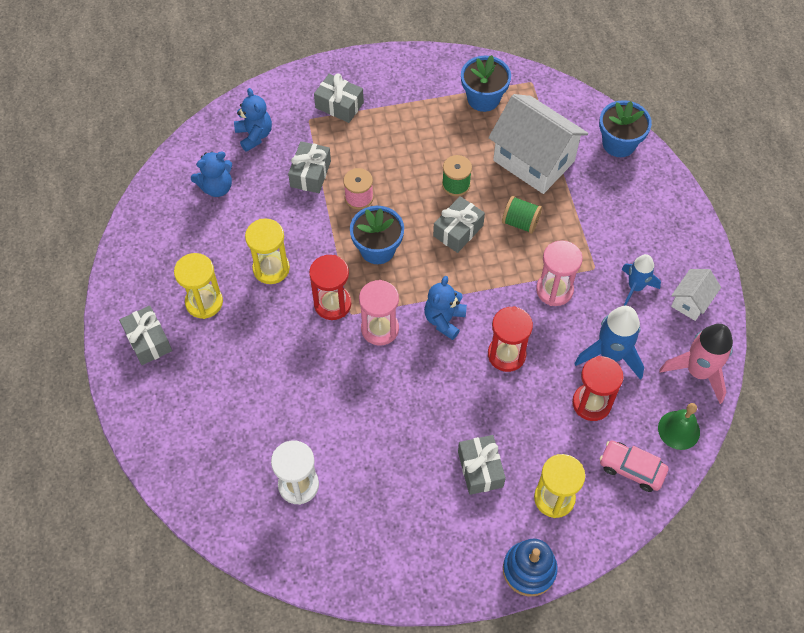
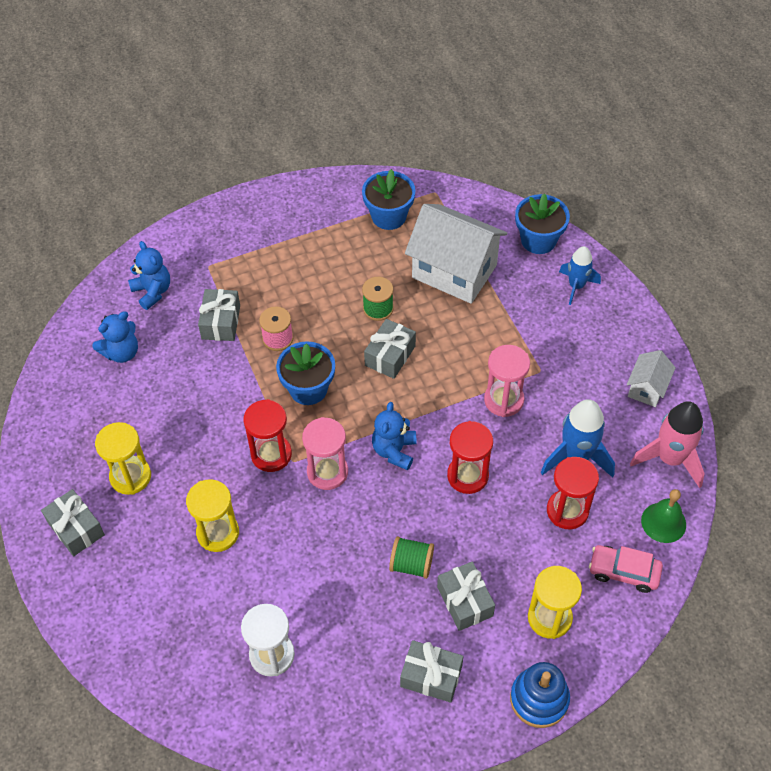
camera: 10 degrees left, 5 degrees down
(271, 268) = (197, 428): yellow hourglass -> yellow hourglass (218, 533)
(339, 105) = (238, 246): grey gift -> grey gift (431, 676)
(520, 222) = (453, 336): green spool -> green spool (411, 564)
(635, 287) = (587, 383): blue rocket -> blue rocket (576, 286)

